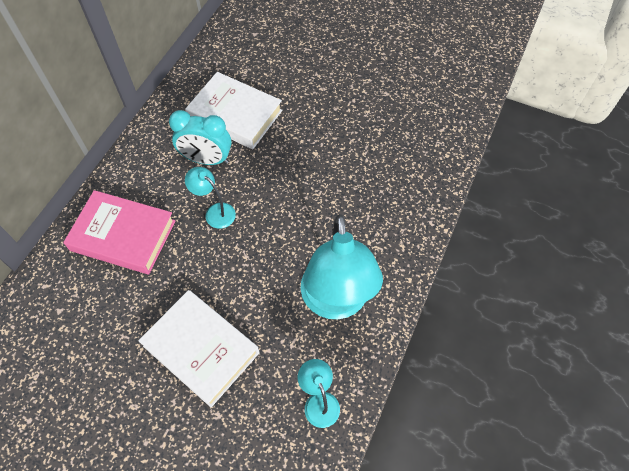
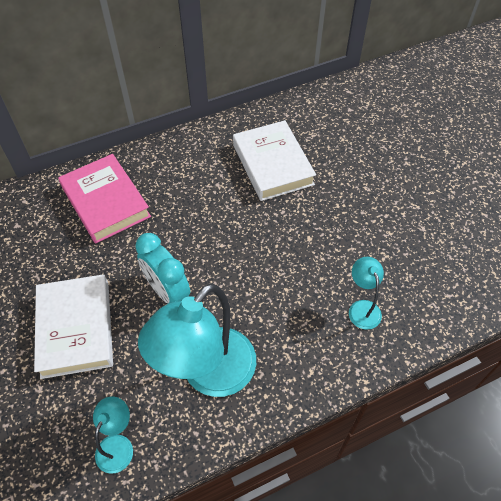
camera: 40 degrees right, 5 degrees down
(207, 160) = (217, 186): turquoise clock -> turquoise clock (167, 291)
(215, 212) = (185, 230): turquoise lamp -> turquoise lamp (362, 308)

